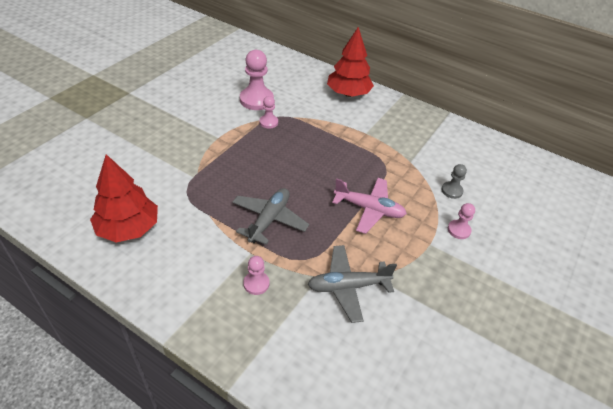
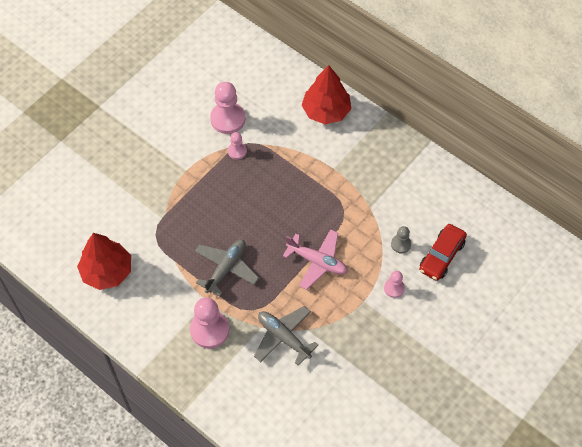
camera: 10 degrees right, 15 degrees up
(256, 283) = (209, 330): pink pawn -> pink pawn, size x1.87
(348, 286) = (283, 337): grey plane -> grey plane turned 45 degrees clockwise
(496, 199) = (441, 256): none -> red car

